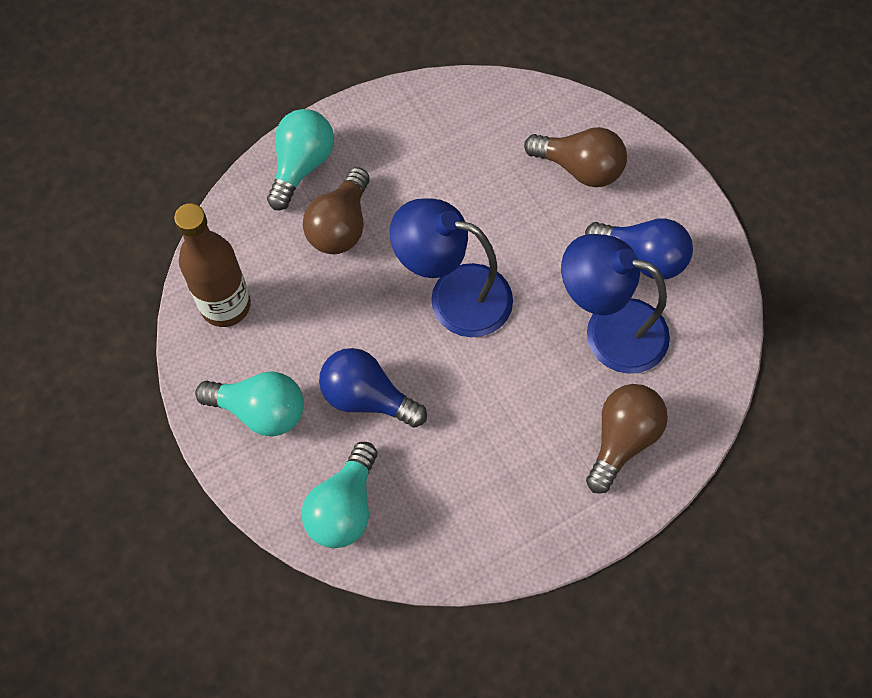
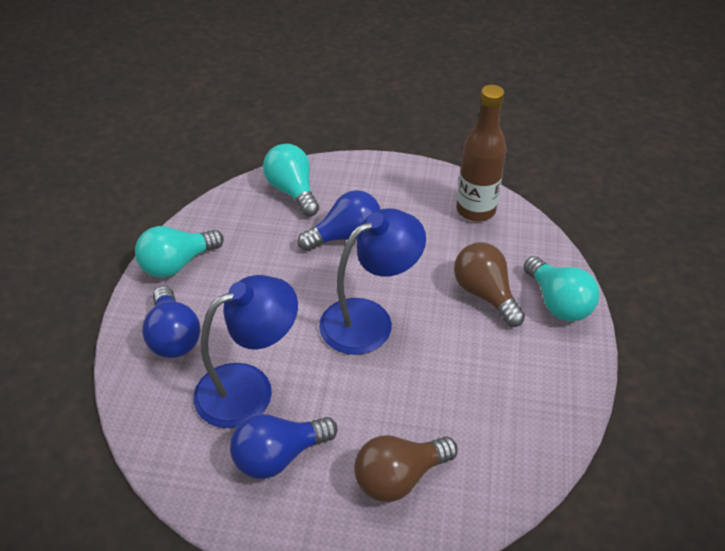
camera: 130 degrees right, 20 degrees down
(260, 410) = (388, 190): turquoise light bulb -> turquoise light bulb (177, 264)
(622, 439) = (173, 336): brown light bulb -> blue light bulb

